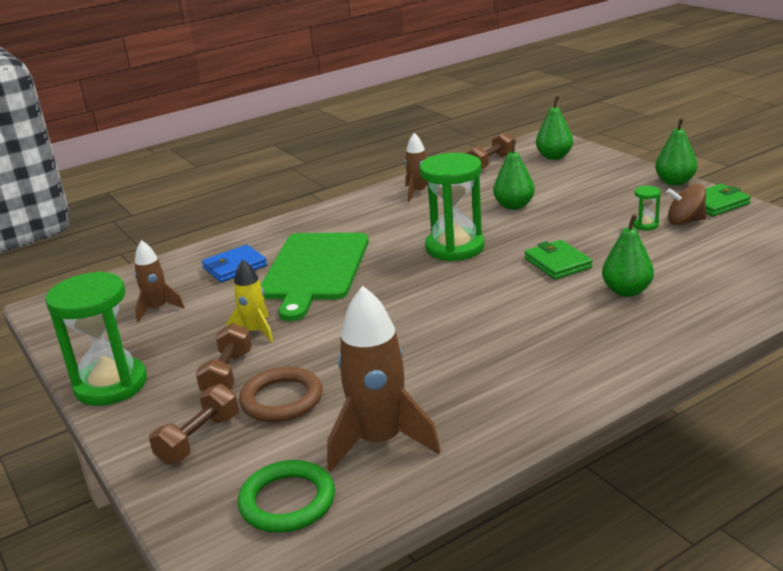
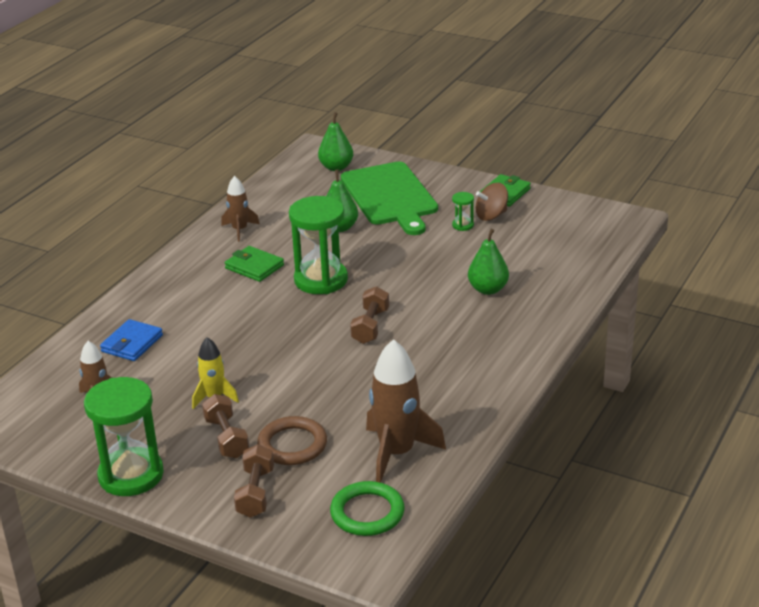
camera: 30 degrees left, 5 degrees up
(315, 270) = (212, 329): green cutting board -> green cutting board (390, 196)
(490, 163) = (282, 184): brown dumbbell -> brown dumbbell (370, 326)
(557, 263) = (418, 276): green wallet -> green wallet (254, 267)
(675, 182) = (459, 177): green pear -> none

